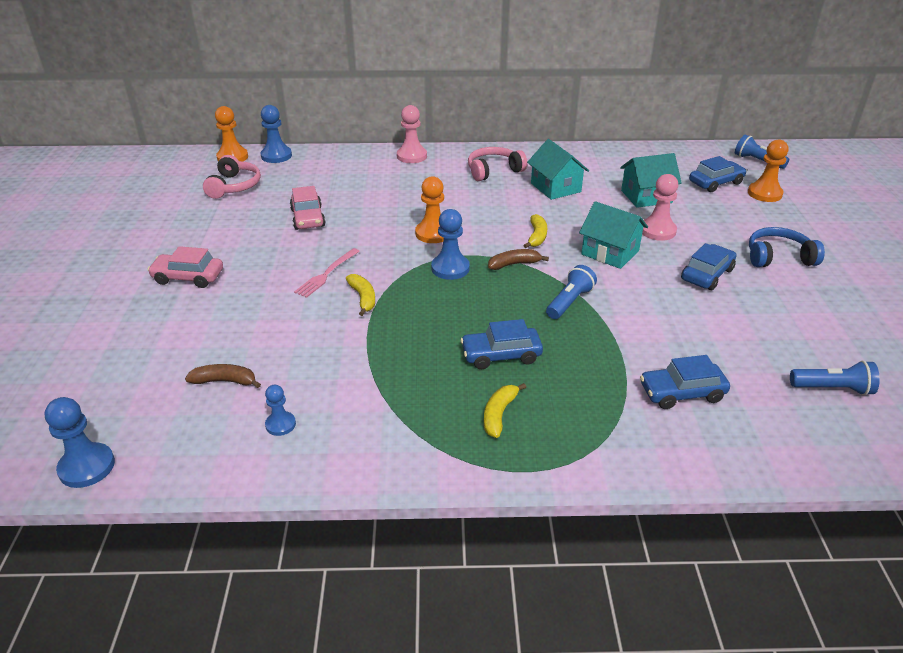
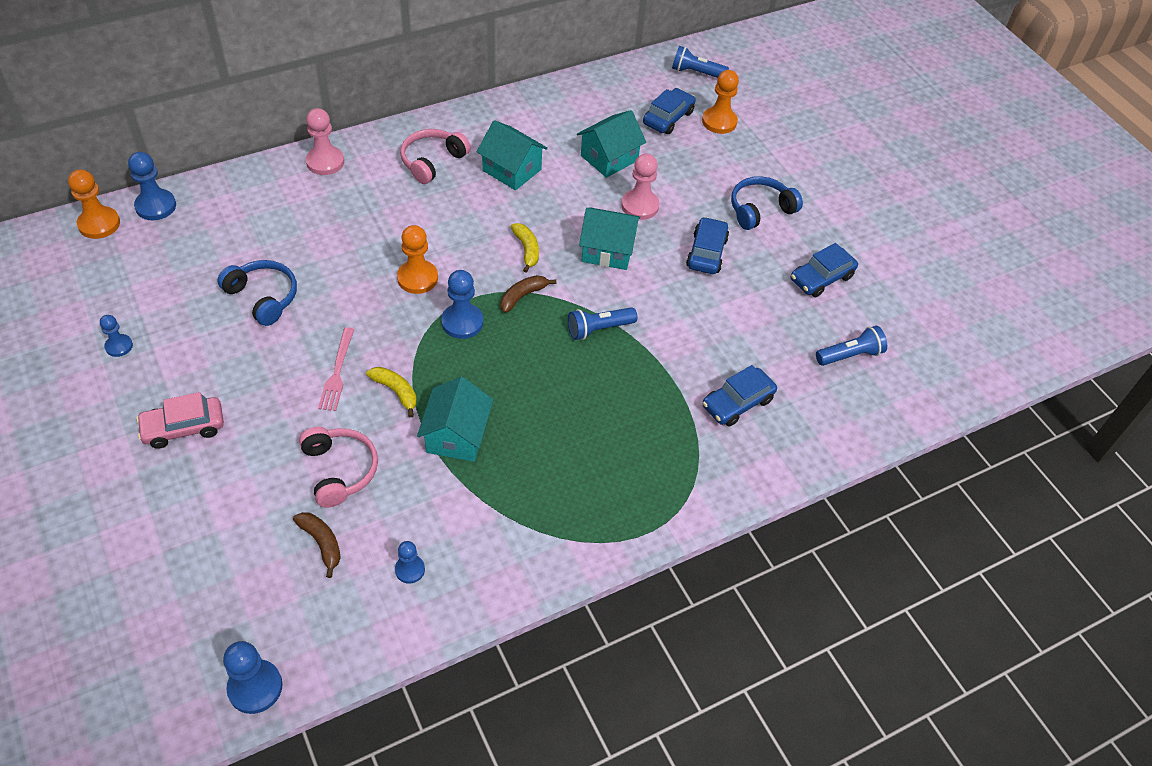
camera: 30 degrees left, 15 degrees up
(187, 221) = (119, 346): none -> blue pawn
(225, 381) = (322, 543): brown banana -> brown banana turned 75 degrees clockwise
(234, 186) = (137, 273): pink headphones -> pink headphones (340, 470)
(308, 218) = (263, 297): pink car -> blue headphones
(392, 341) = (456, 435): none -> turquoise house
(499, 414) = (598, 483): yellow banana -> none
(501, 355) = (567, 416): blue car -> blue car (821, 278)
(569, 302) = (598, 329): blue flashlight -> blue flashlight turned 120 degrees counterclockwise

